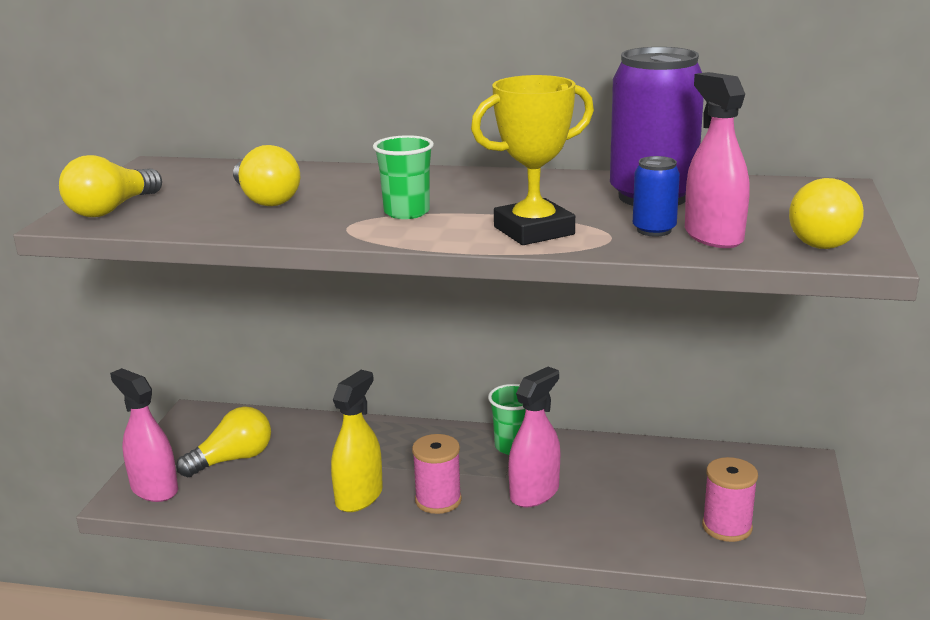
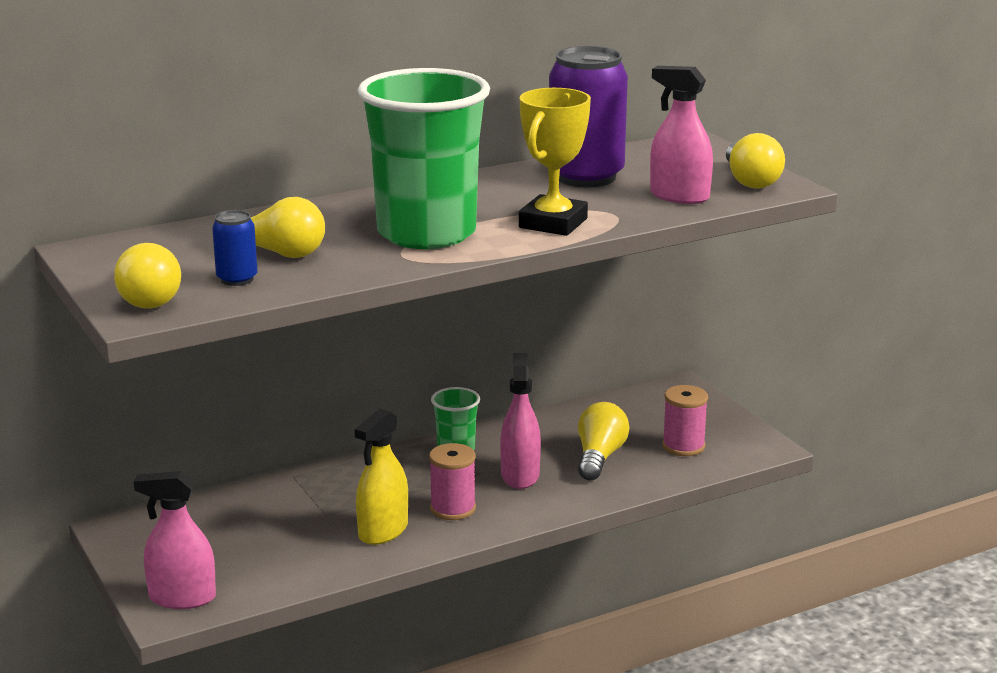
camera: 40 degrees left, 0 degrees up
(232, 459) = (219, 549): yellow light bulb -> yellow light bulb (599, 457)
(359, 496) = (383, 531): yellow spray bottle -> yellow spray bottle turned 135 degrees counterclockwise
(406, 212) = (426, 233): green cup -> green cup, size x2.27
(654, 230) = (633, 202): blue can -> blue can (237, 279)

